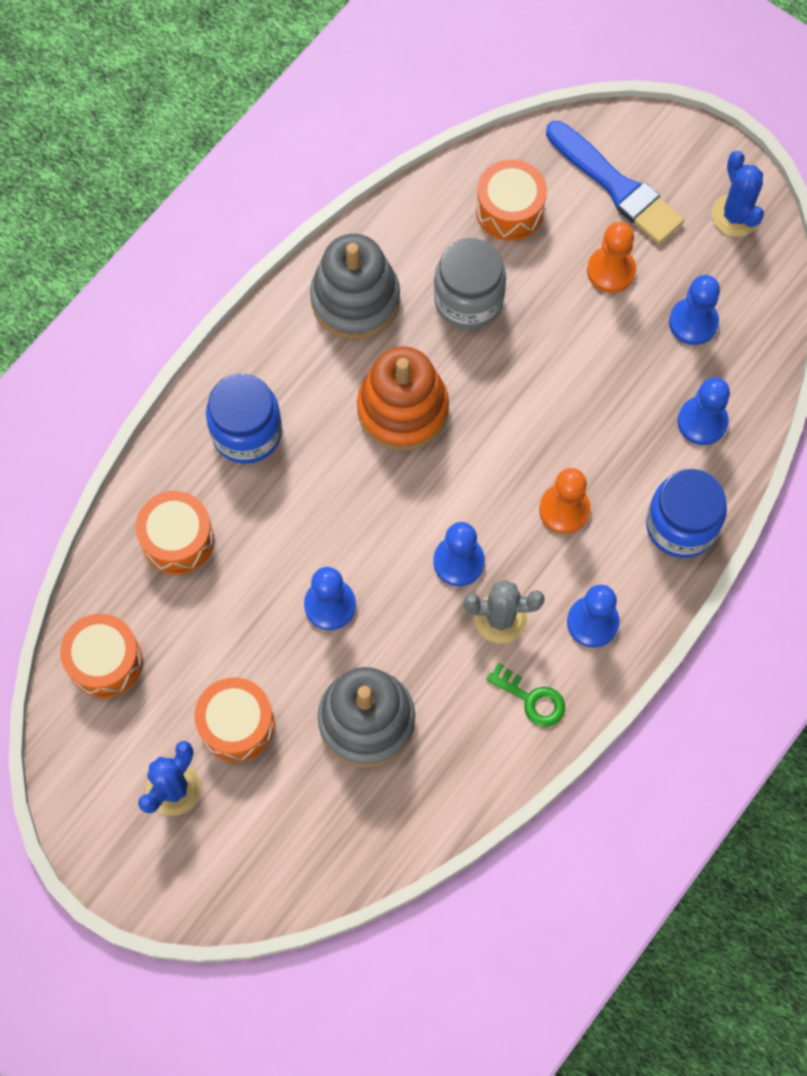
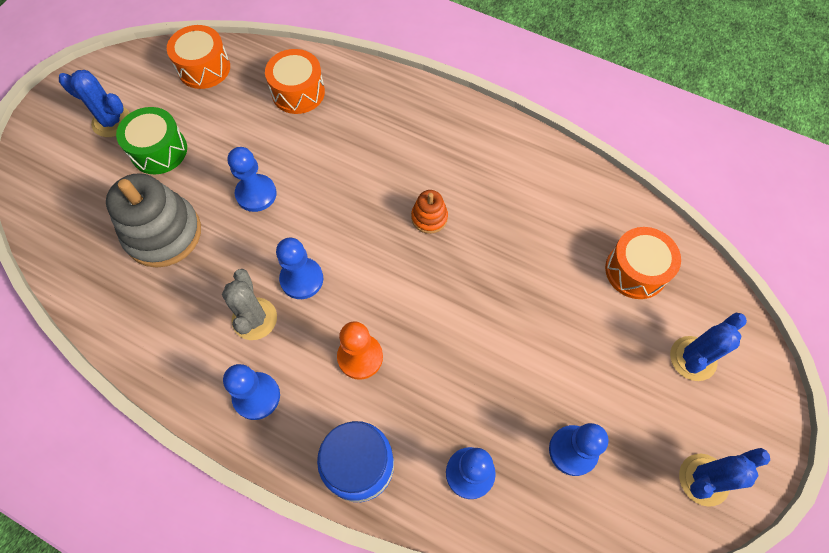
camera: 80 degrees right, 5 degrees down
(237, 725) = (159, 151): orange drum -> green drum
(247, 433) = (388, 119): blue jar -> none
(355, 299) = (517, 170): grey stacking toy -> none
(402, 409) = (429, 218): orange stacking toy -> orange stacking toy, size x0.48
(468, 300) = (540, 251): grey jar -> none
(531, 699) = (184, 354): green key -> none
(611, 271) = (604, 365): orange pawn -> none
(616, 186) = (693, 358): blue brush -> blue cactus

